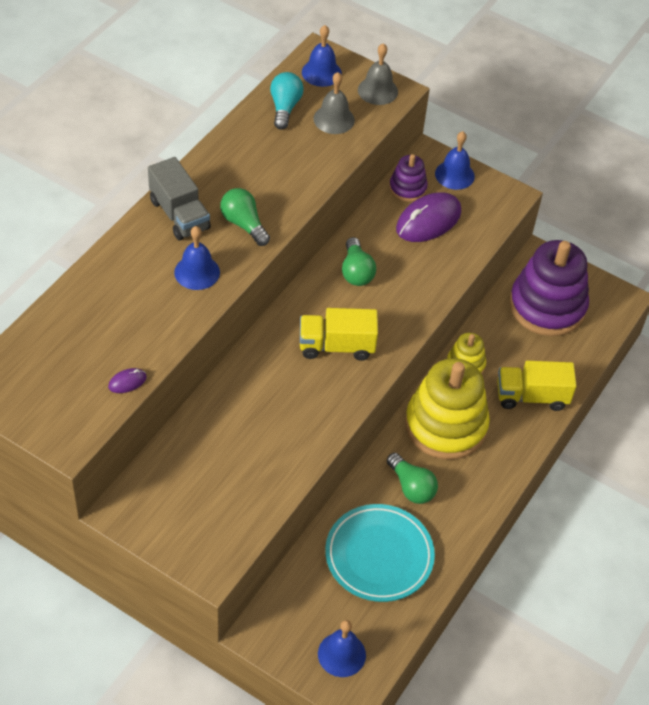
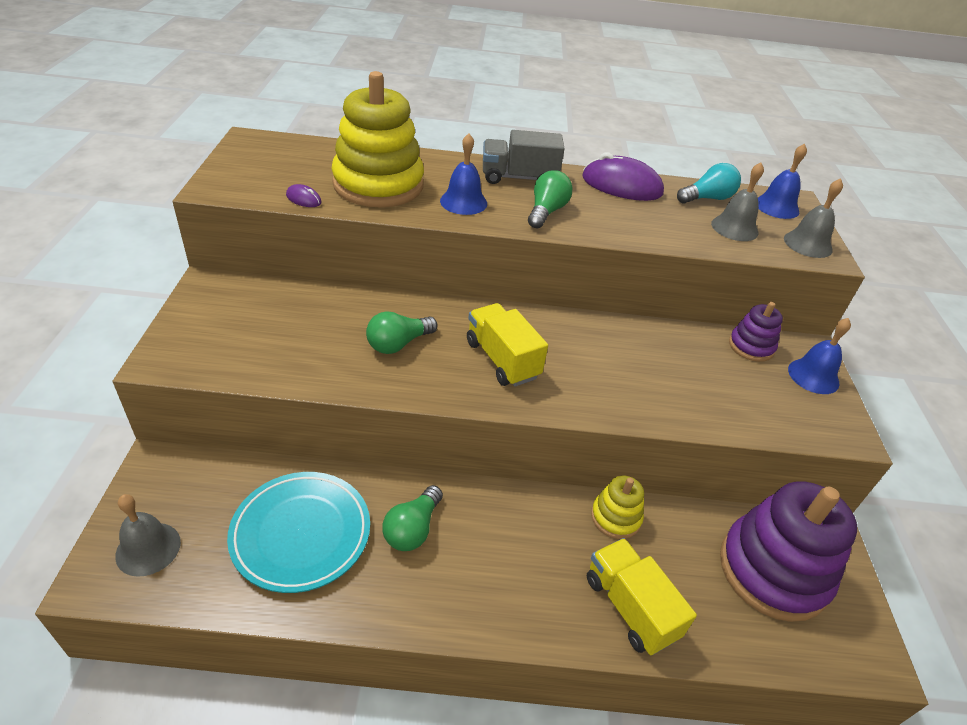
camera: 60 degrees right, 10 degrees down
(179, 215) = (519, 178): grey truck -> grey truck turned 60 degrees clockwise
(341, 654) = (148, 548): blue bell -> grey bell
(356, 271) = (608, 343): green light bulb -> green light bulb (398, 344)
(428, 221) = (730, 375): purple mouse -> purple mouse (621, 186)
(445, 425) = (519, 530): yellow stacking toy -> yellow stacking toy (378, 185)

